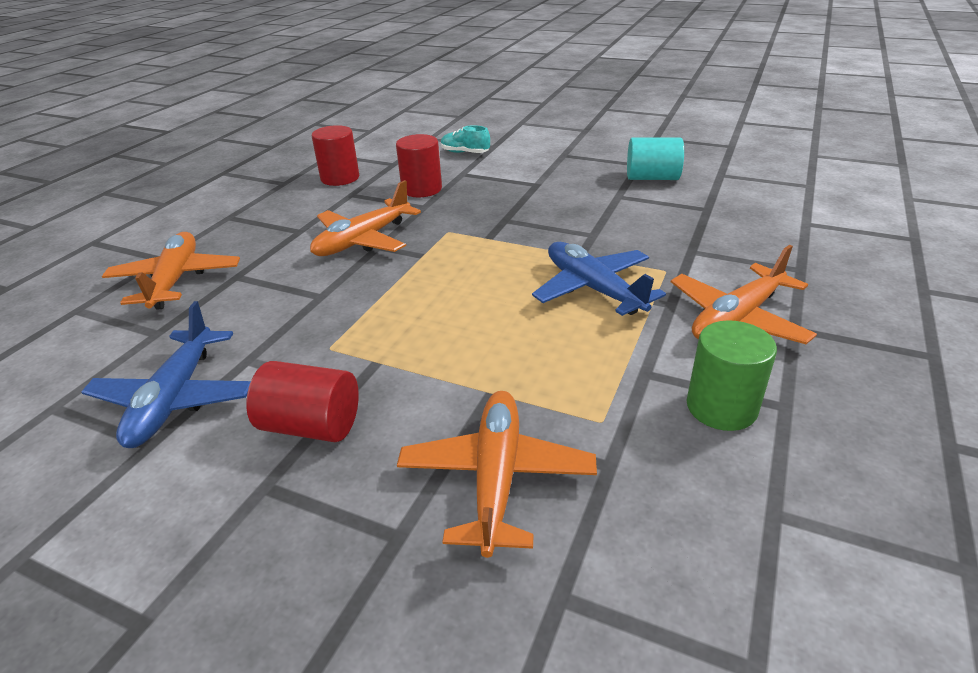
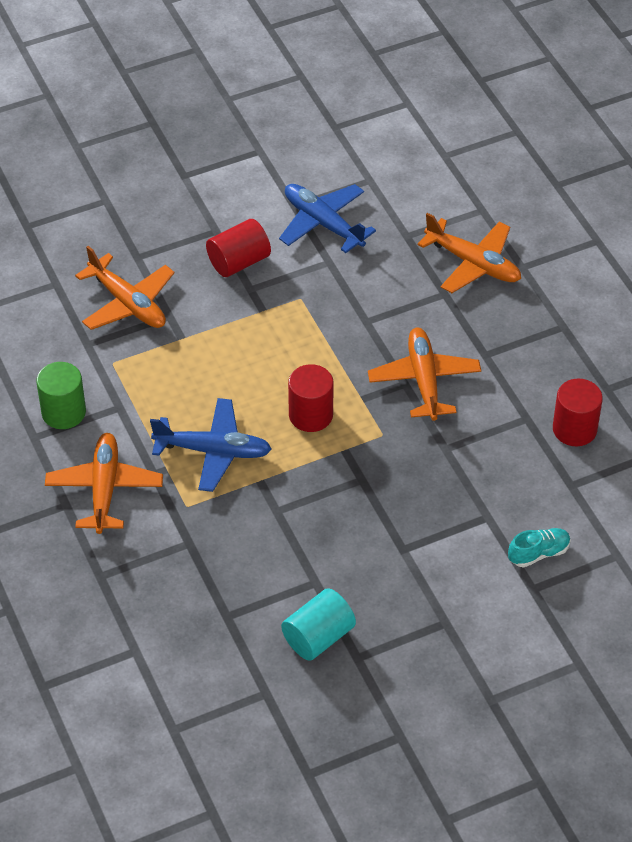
camera: 130 degrees right, 15 degrees up
(421, 189) = (483, 467): red cylinder -> red cylinder (311, 415)

